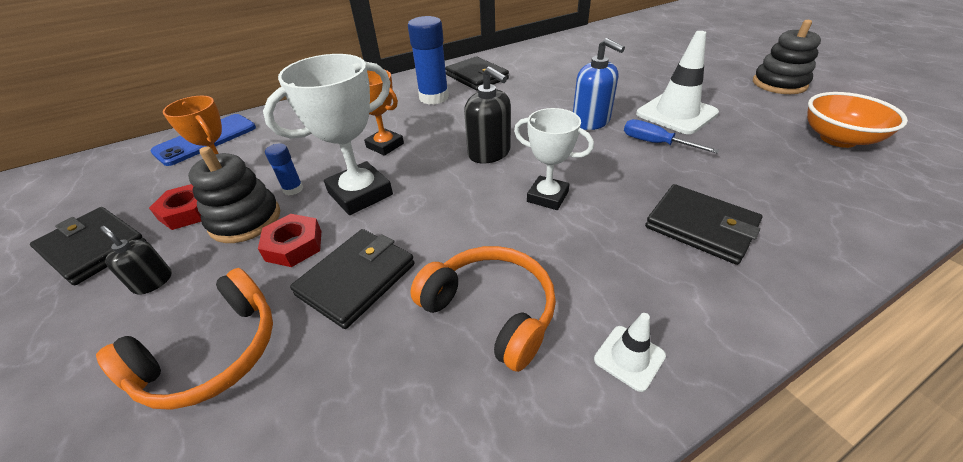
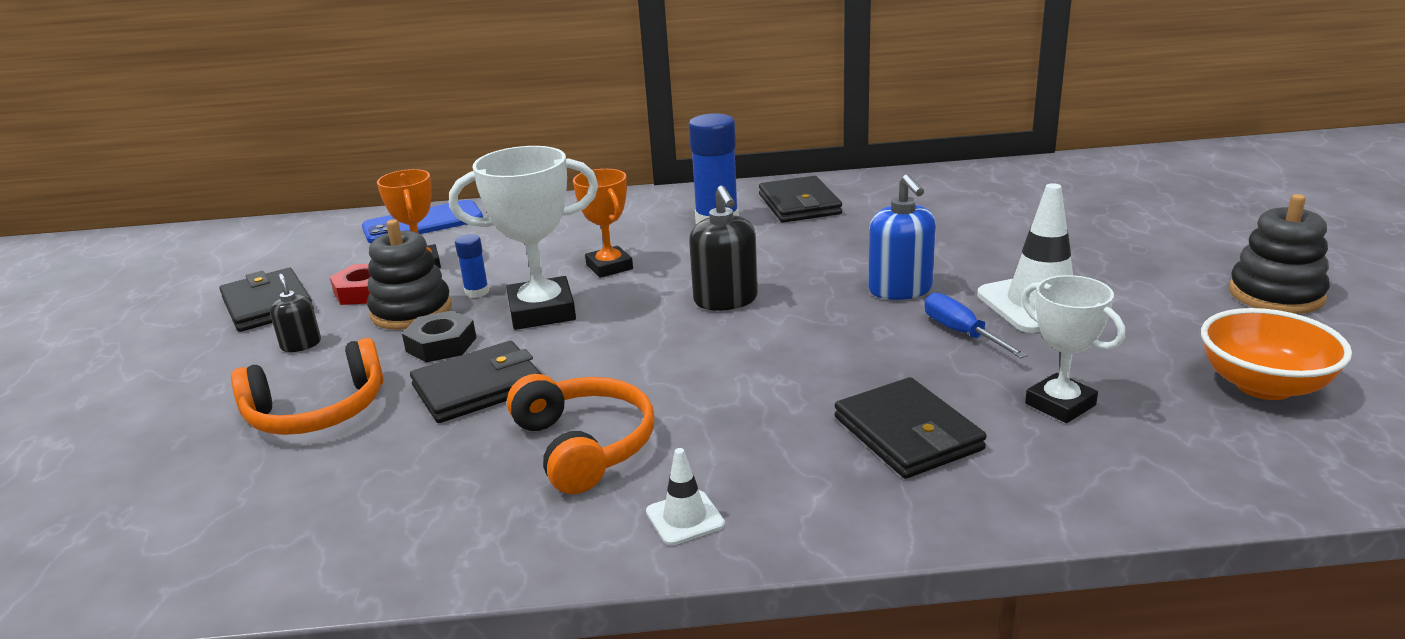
camera: 25 degrees right, 15 degrees down
(294, 245) = (441, 344): red nut -> black nut
(547, 197) = (750, 361): white trophy -> white trophy (1060, 404)

